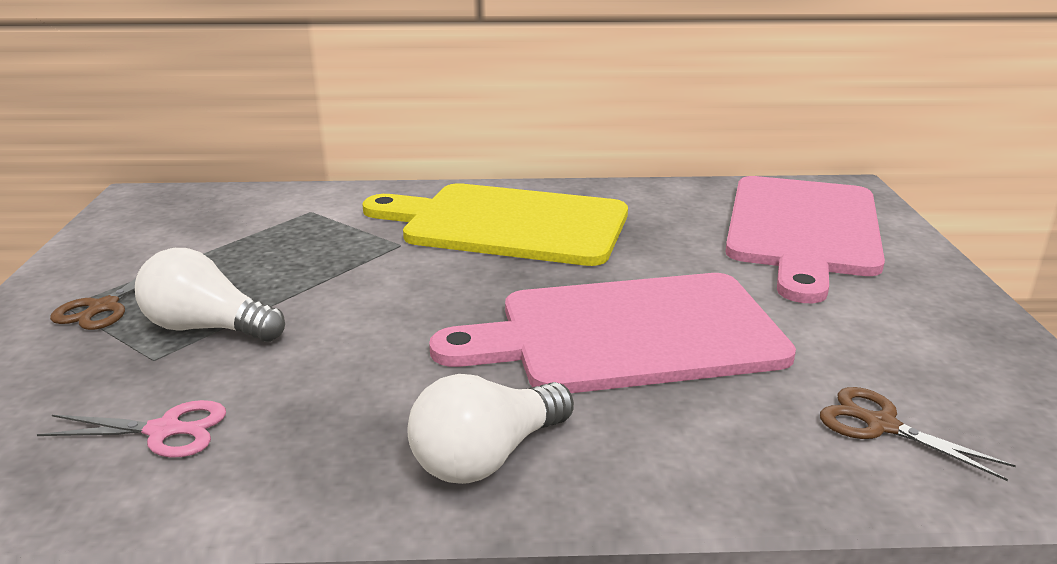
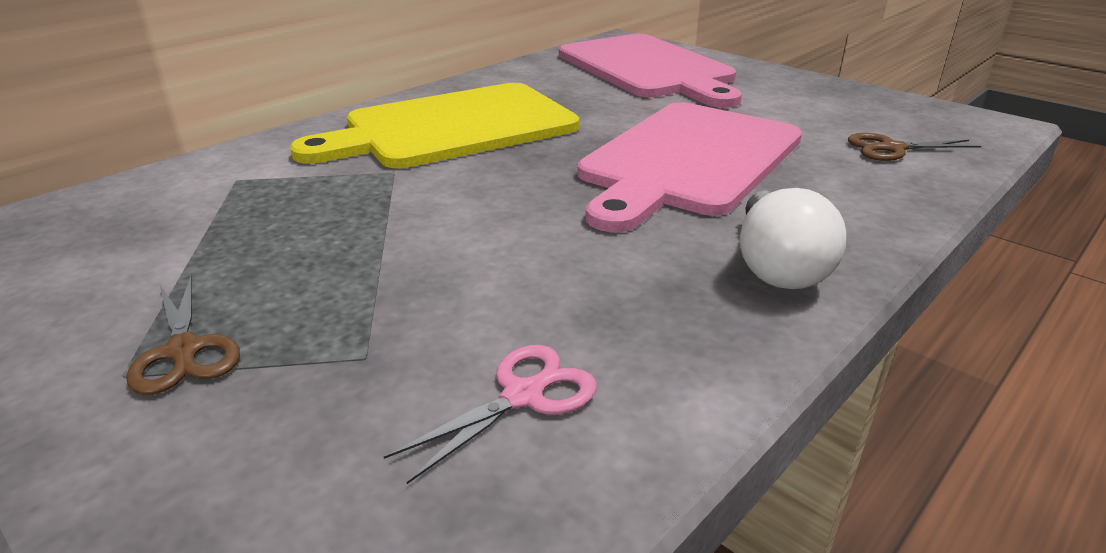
camera: 45 degrees left, 5 degrees up
(207, 328) = (361, 306): white light bulb -> none

